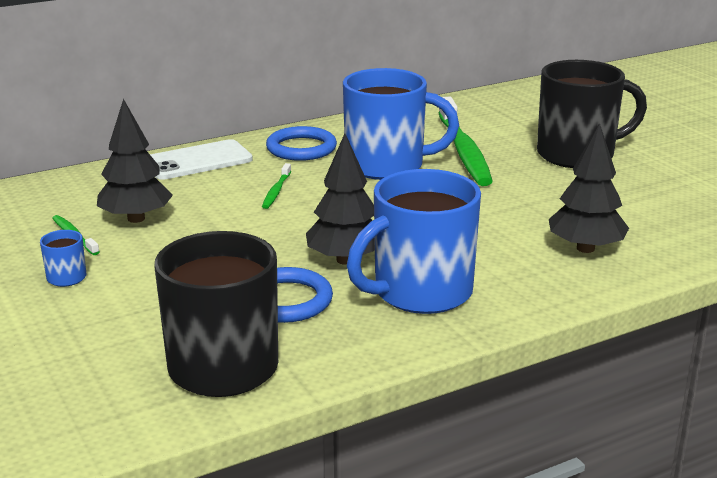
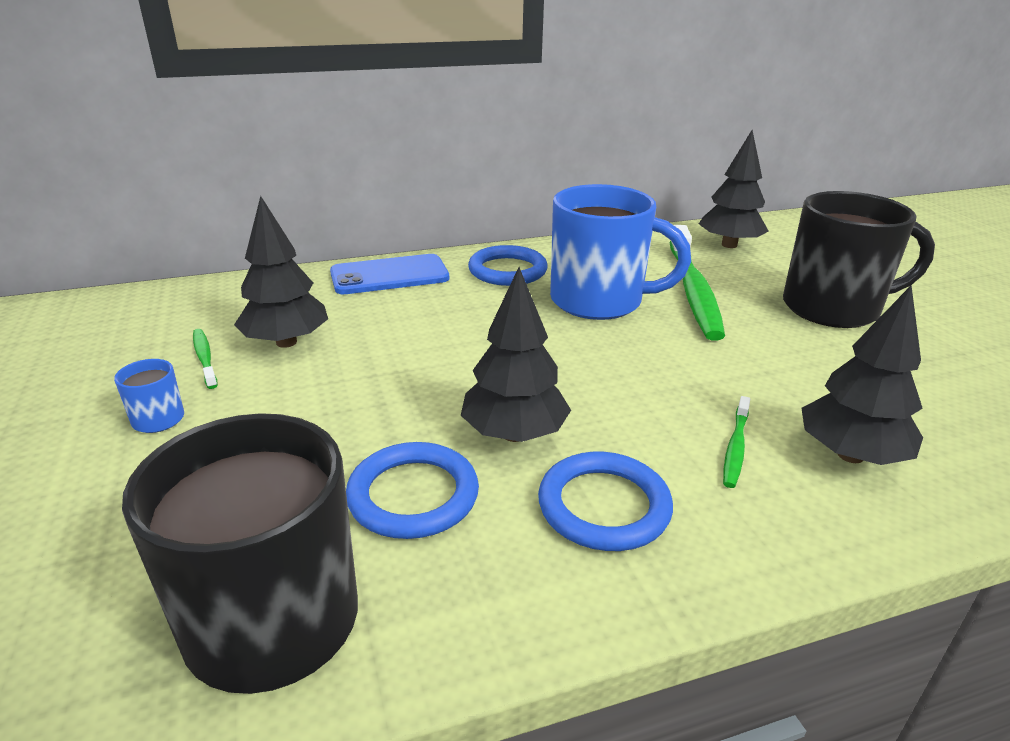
camera: 10 degrees right, 5 degrees up
(198, 161) = (389, 275): white phone -> blue phone
(276, 191) = (461, 322): green toothbrush -> green toothbrush (735, 447)
(420, 292) = (604, 506): blue mug -> blue ring
(490, 111) = (729, 245): none -> black tree

